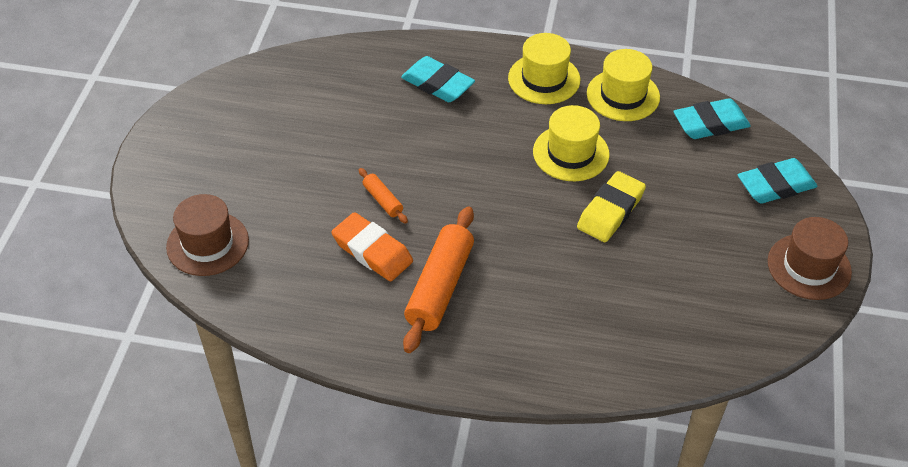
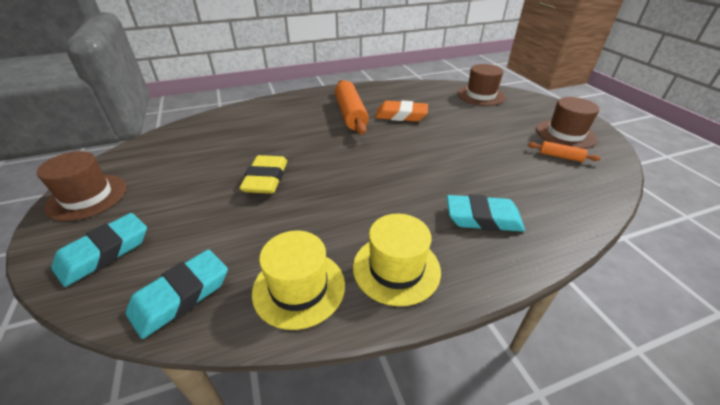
camera: 150 degrees right, 10 degrees down
(218, 128) = (565, 134): none -> brown hat
(382, 200) = (423, 135): orange rolling pin -> orange rolling pin (560, 156)
(571, 153) = (320, 207): yellow hat -> none

